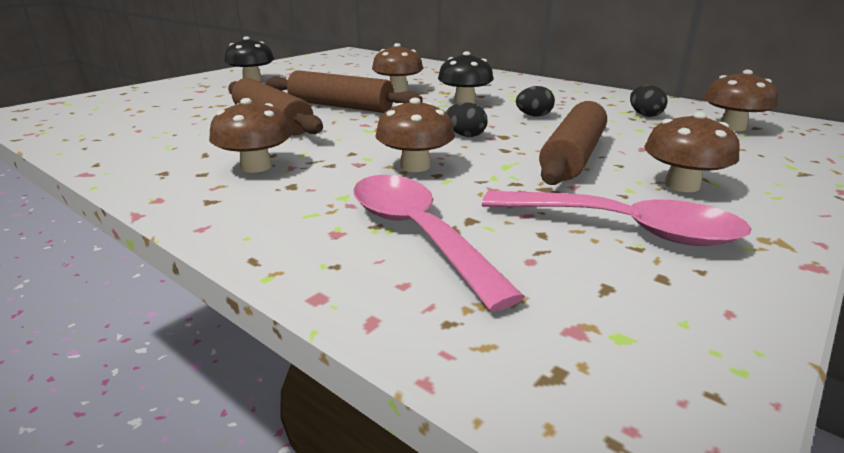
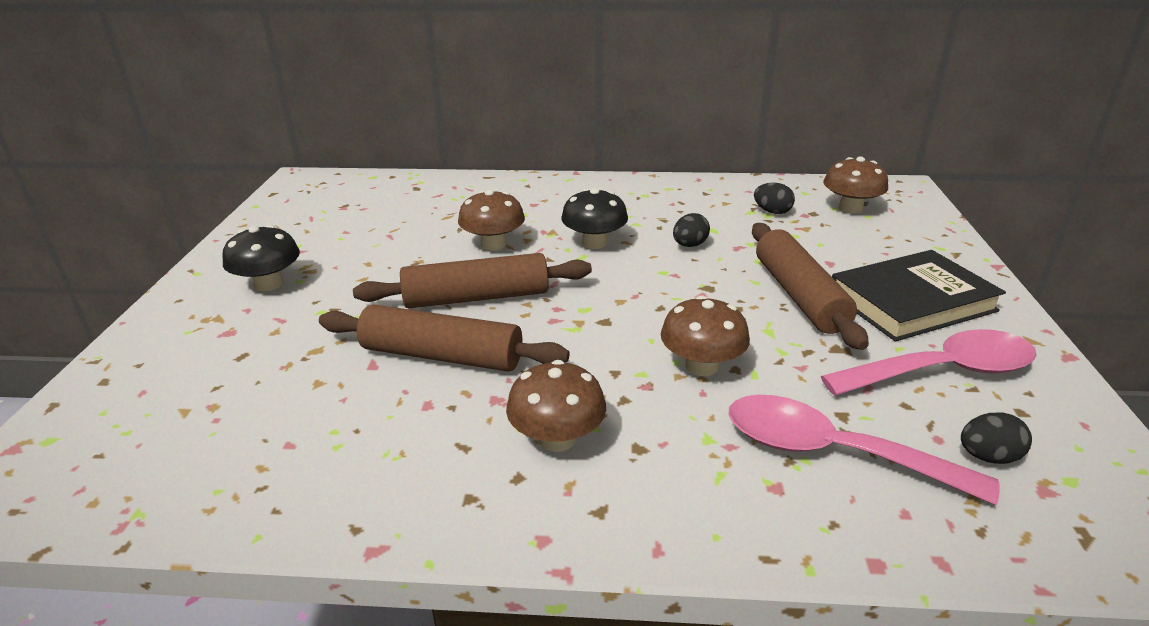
camera: 35 degrees left, 5 degrees up
(465, 135) = (675, 300): black egg -> black egg (988, 457)
(682, 185) = (911, 302): brown mushroom -> black book

